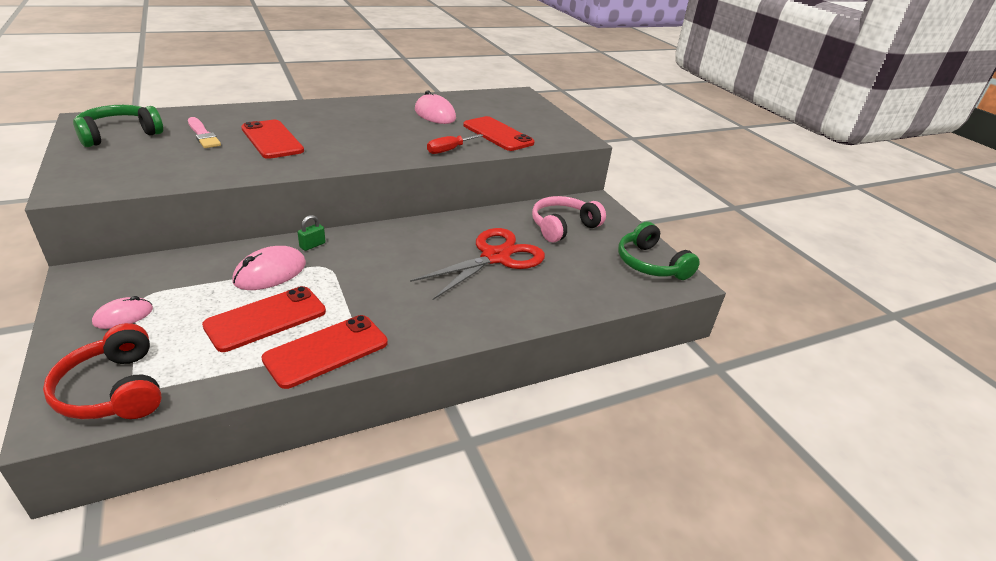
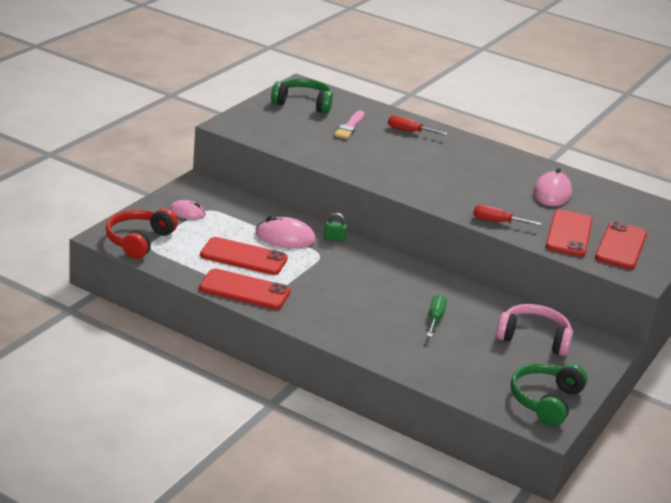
camera: 55 degrees right, 5 degrees down
(259, 117) = (409, 131): none -> red screwdriver
(272, 140) = (386, 151): red phone -> red phone (621, 246)
(495, 257) = (435, 318): red scissors -> green screwdriver

